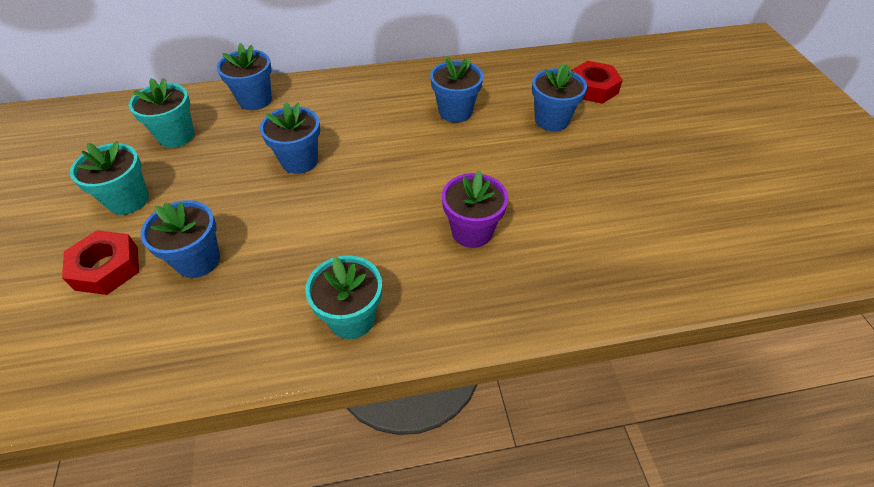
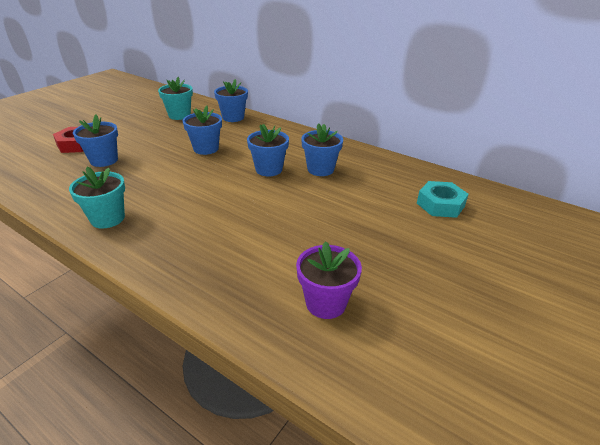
camera: 45 degrees right, 15 degrees down
(128, 200) = (123, 127): turquoise flower pot -> none
(472, 232) = (223, 224): purple flower pot -> purple flower pot (326, 303)
(551, 120) = (374, 204): blue flower pot -> blue flower pot (269, 169)
(593, 88) = (440, 204): red nut -> turquoise nut

